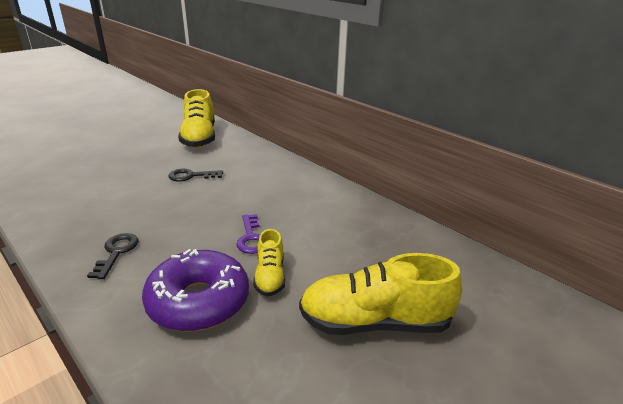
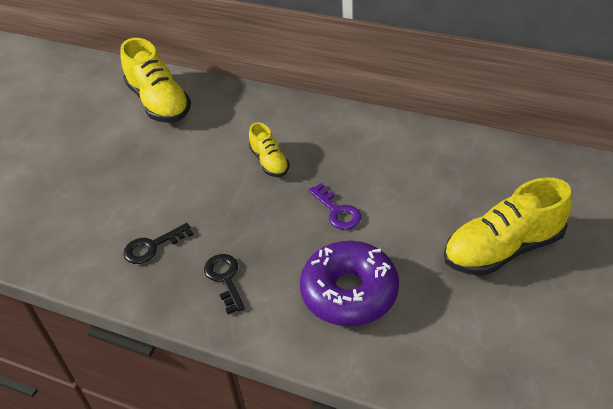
camera: 20 degrees left, 15 degrees up
(191, 176) = (205, 161): black key -> black key (152, 246)
(270, 276) = (388, 243): yellow shoe -> yellow shoe (269, 162)

